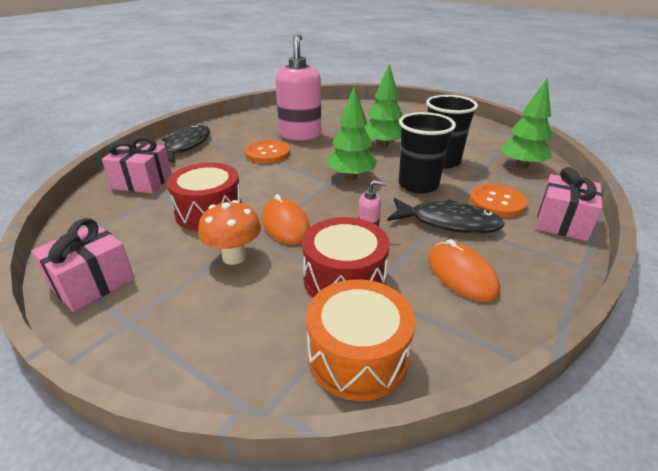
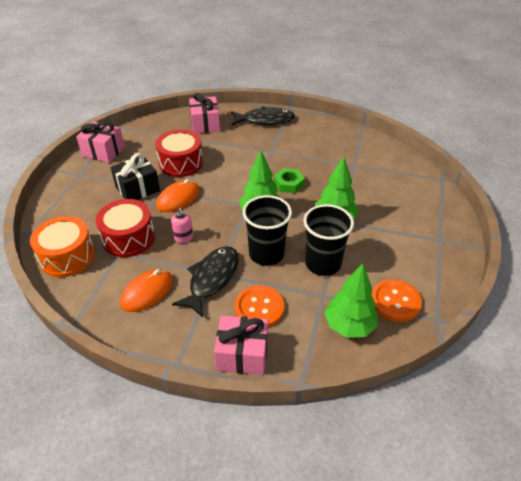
camera: 70 degrees right, 10 degrees up
(234, 257) = (137, 189): orange mushroom -> black gift
(267, 153) = (276, 160): orange button -> orange button (395, 301)
(300, 135) = (323, 166): pink soap dispenser -> none
(314, 155) = (289, 184): none -> green nut
(448, 223) = (212, 279): black fish -> black fish turned 150 degrees counterclockwise

